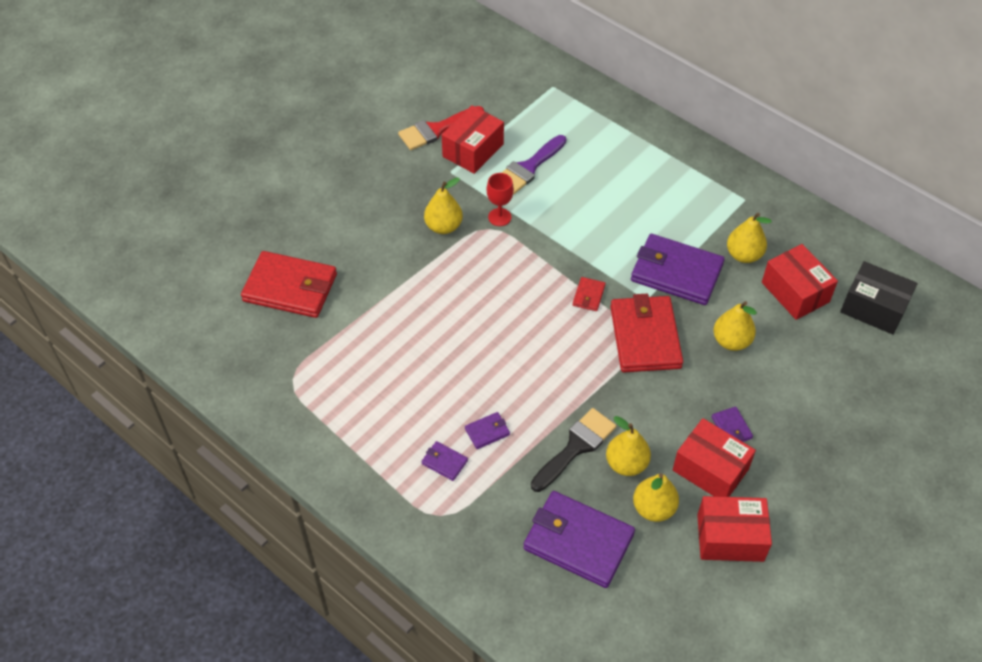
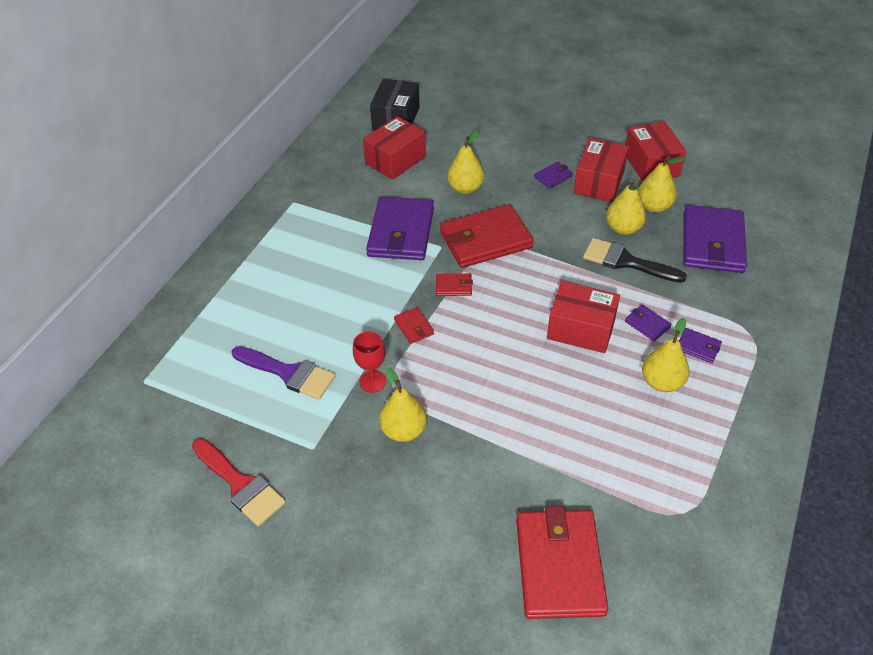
camera: 105 degrees left, 5 degrees down
(444, 462) = (698, 347): purple wallet -> purple wallet turned 75 degrees counterclockwise
(473, 150) = (271, 434): red box -> red box (581, 329)
(549, 256) = (414, 327): none -> red wallet
(743, 255) = (364, 194): yellow pear -> yellow pear (661, 382)

